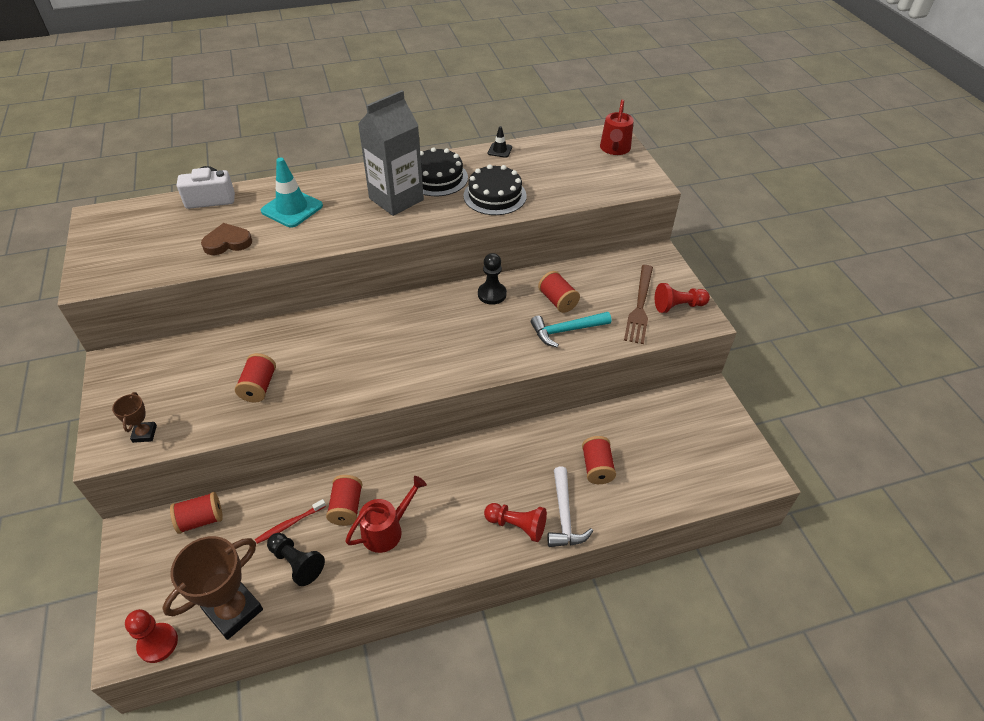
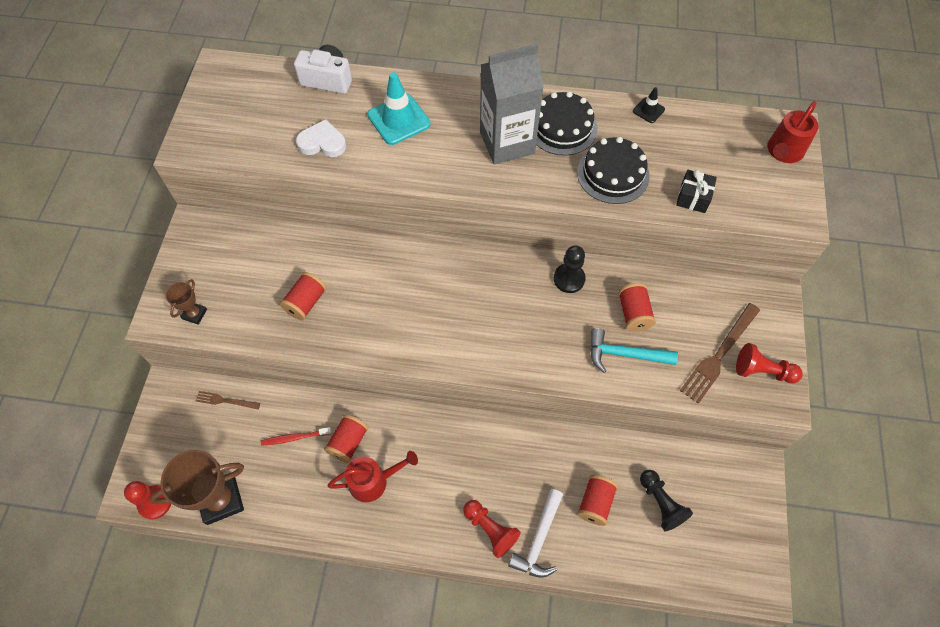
camera: 25 degrees right, 15 degrees up
(201, 520) = (226, 401): red spool -> brown fork
(227, 242) = (322, 143): brown heart -> white heart
(296, 563) = (286, 478): black pawn -> black pawn (661, 503)
(565, 193) = (693, 197): none -> black gift

